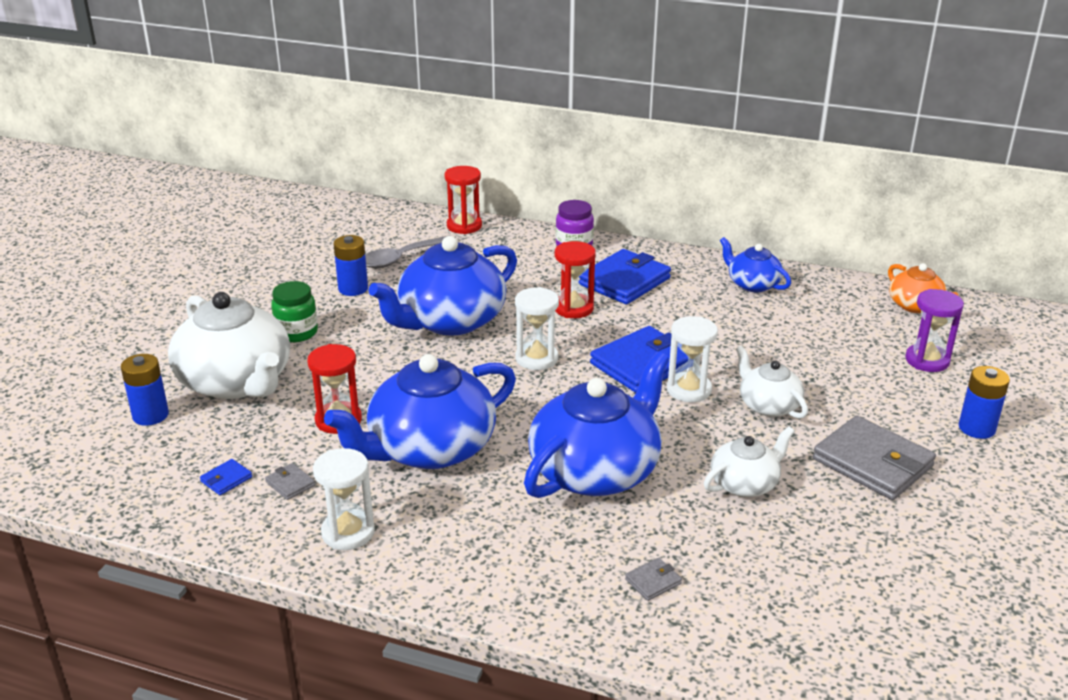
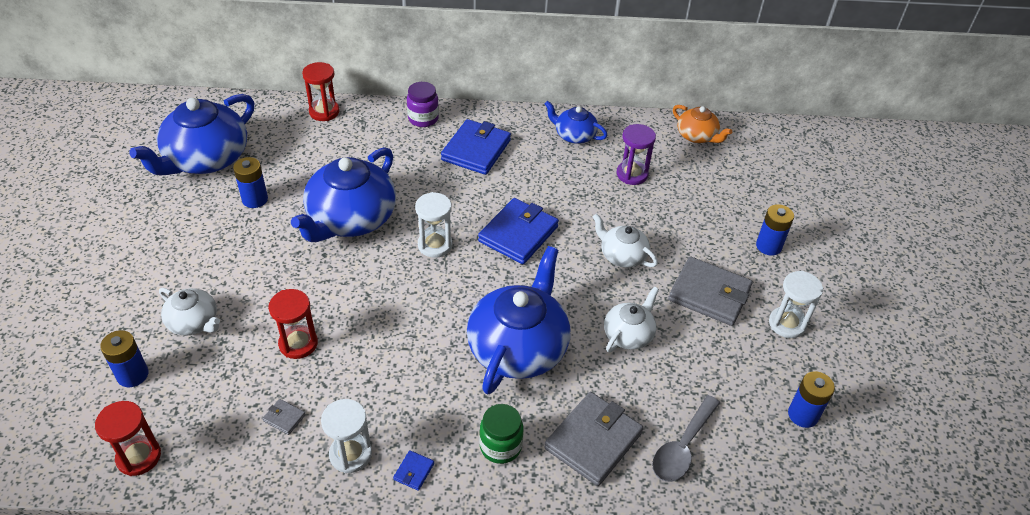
camera: 20 degrees left, 15 degrees up
(226, 479) = (228, 426): blue wallet -> blue wallet (414, 471)
(236, 382) = (194, 322): white teapot -> white teapot, size x0.52
(297, 333) = (225, 257): green jar -> green jar (500, 446)
(402, 258) = (284, 157): grey spoon -> grey spoon (682, 447)
(429, 448) = (383, 355): blue teapot -> blue teapot (206, 159)
(573, 308) = (446, 186): red hourglass -> red hourglass (139, 457)
(653, 581) = (593, 441): grey wallet -> grey wallet, size x2.40
(689, 390) = (560, 252): white hourglass -> white hourglass (787, 324)
(927, 360) = (719, 188): purple hourglass -> purple hourglass (632, 174)
(962, 614) = (803, 415): none -> blue battery

